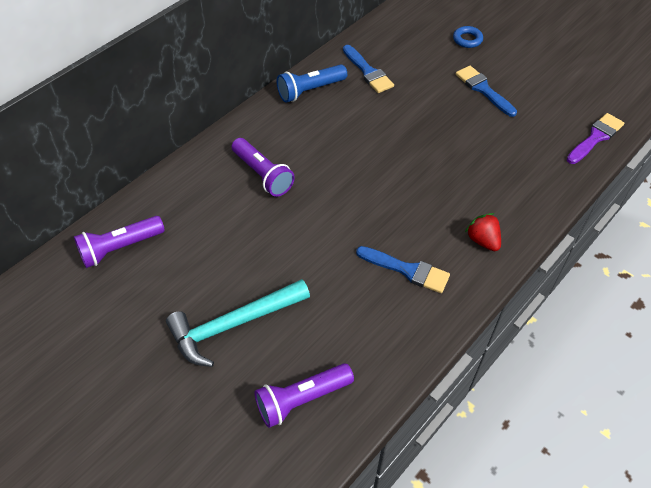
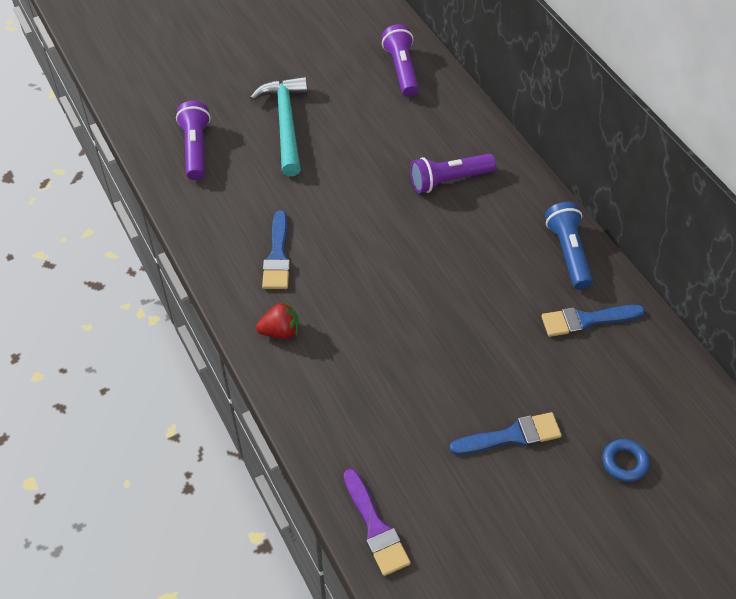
camera: 110 degrees right, 0 degrees up
(407, 270) = (277, 256): blue brush -> blue brush turned 45 degrees counterclockwise

